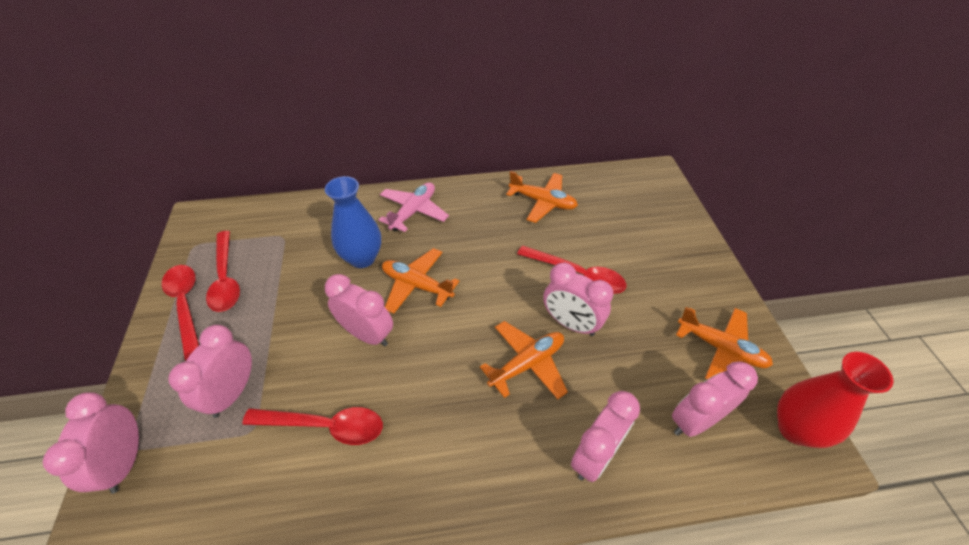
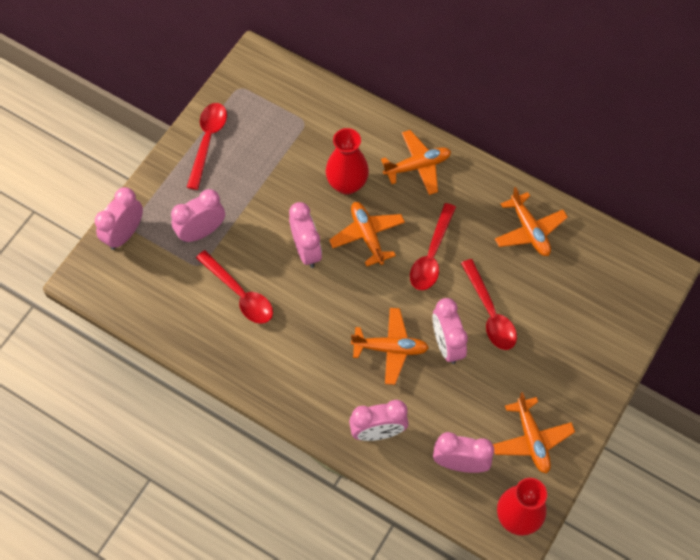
camera: 40 degrees right, 15 degrees up
(225, 278) = (244, 135): red spoon -> red spoon (431, 255)
(362, 258) = (347, 184): blue vase -> red vase
(413, 211) = (417, 166): pink plane -> orange plane

